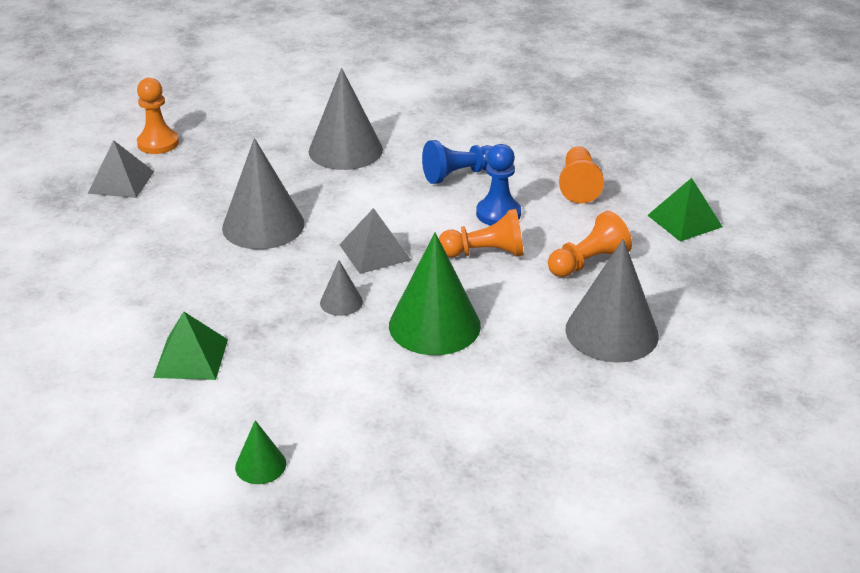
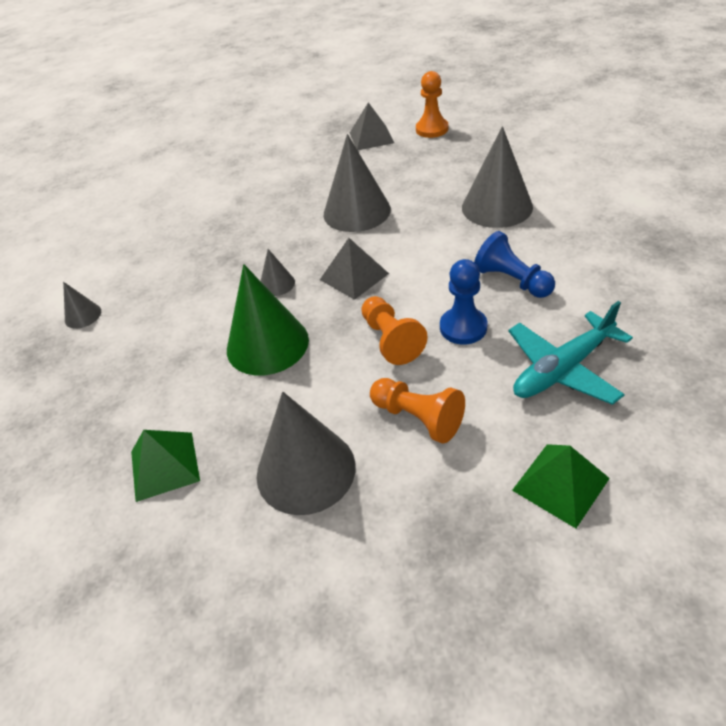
camera: 75 degrees right, 10 degrees up
(191, 358) = (186, 244): green pyramid -> green pyramid (165, 466)
(260, 465) = (83, 315): green cone -> grey cone
(578, 186) = (562, 369): orange pawn -> turquoise plane

